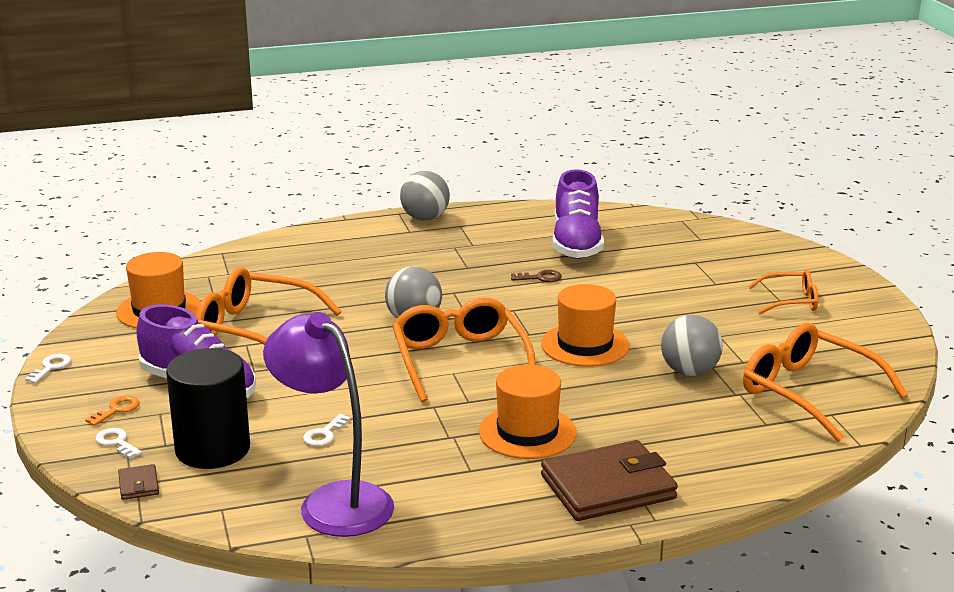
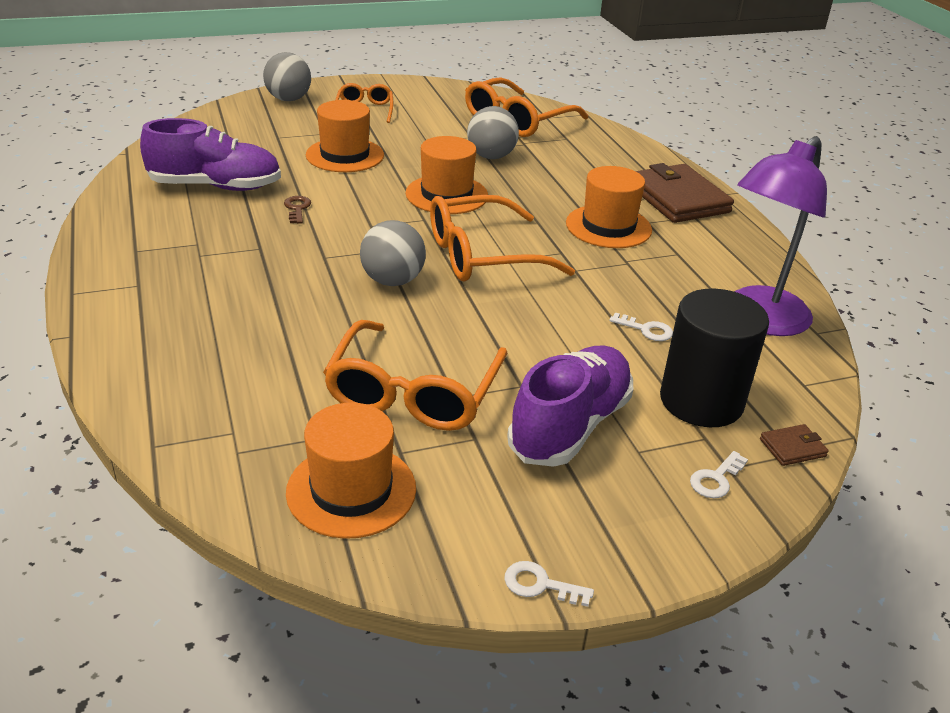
camera: 95 degrees left, 10 degrees up
(117, 410) = (641, 491): orange key -> none
(425, 218) = (100, 274): grey ball -> grey ball (288, 99)
(663, 294) = (345, 155): none -> orange hat

